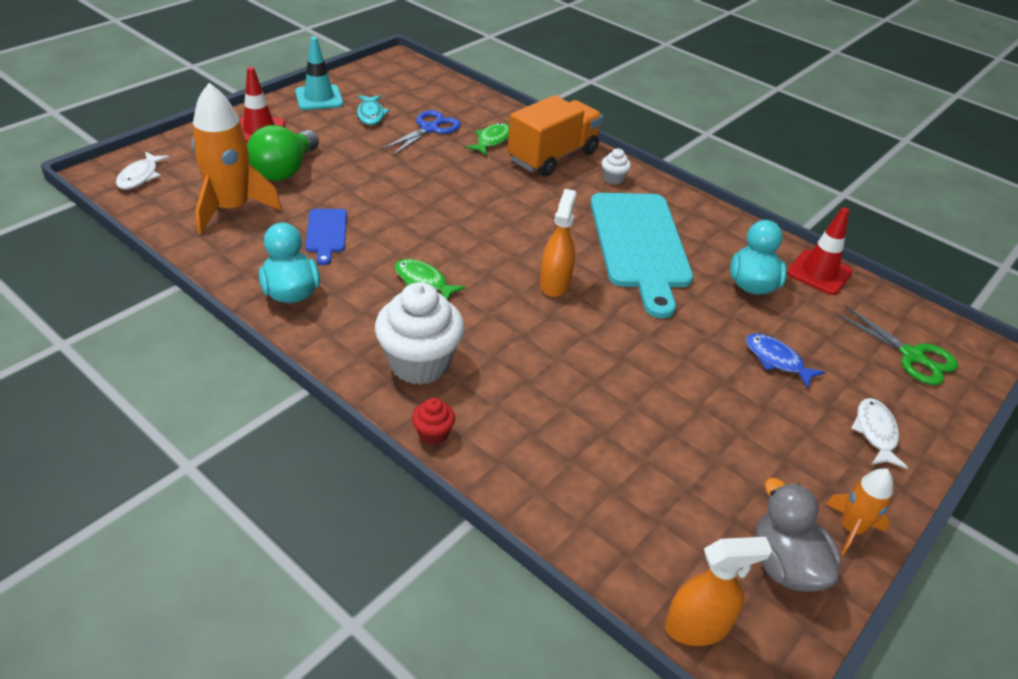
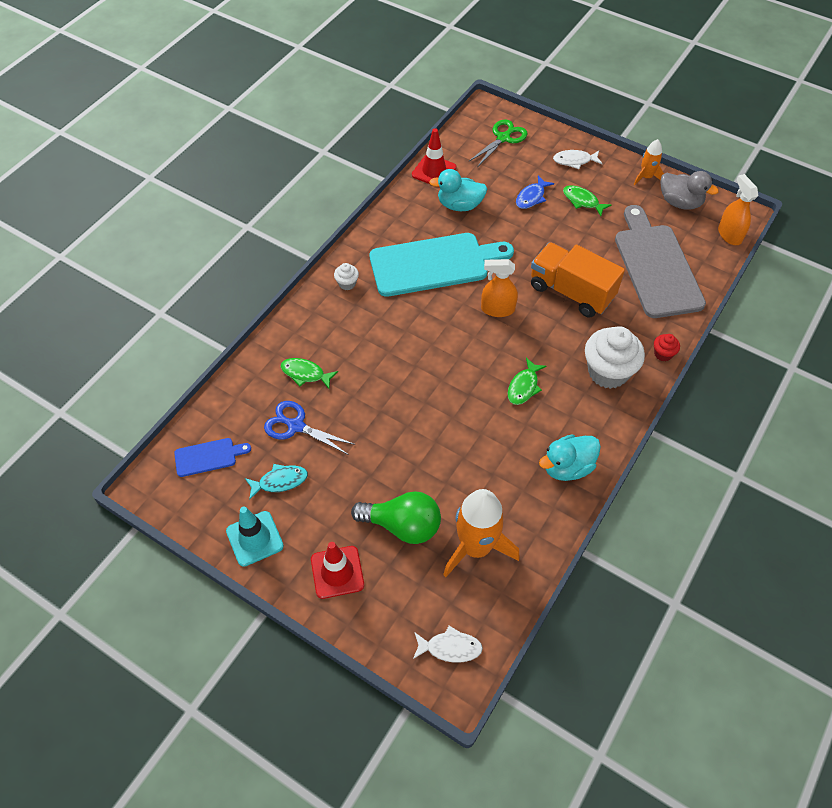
camera: 95 degrees left, 15 degrees up
(326, 233) = (487, 464): blue cutting board -> blue cutting board (208, 457)
(552, 157) = (322, 326): orange truck -> orange truck (571, 292)
(619, 478) = (656, 266): none -> grey cutting board
(774, 419) = (582, 201): none -> green fish
(785, 565) = (680, 202): grey duck -> grey duck turned 120 degrees counterclockwise

